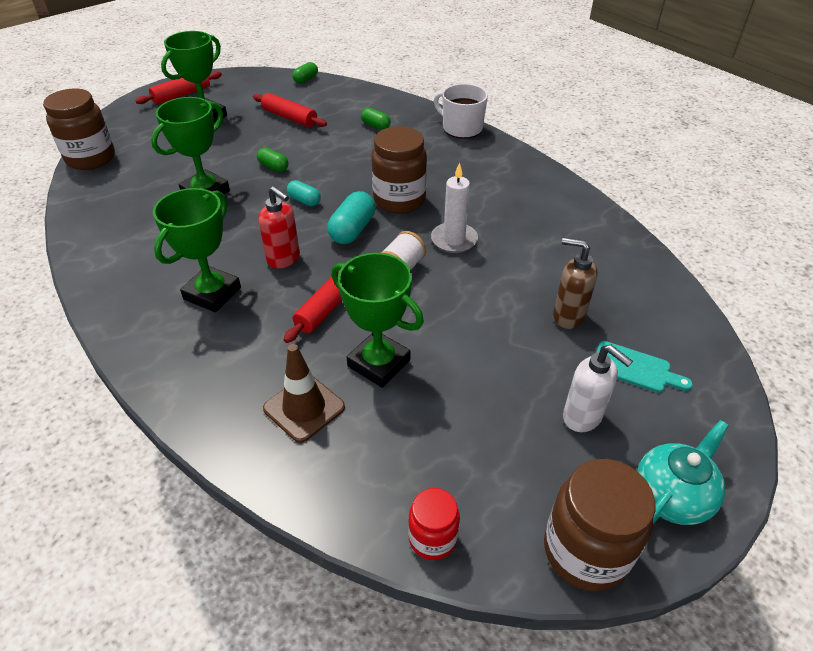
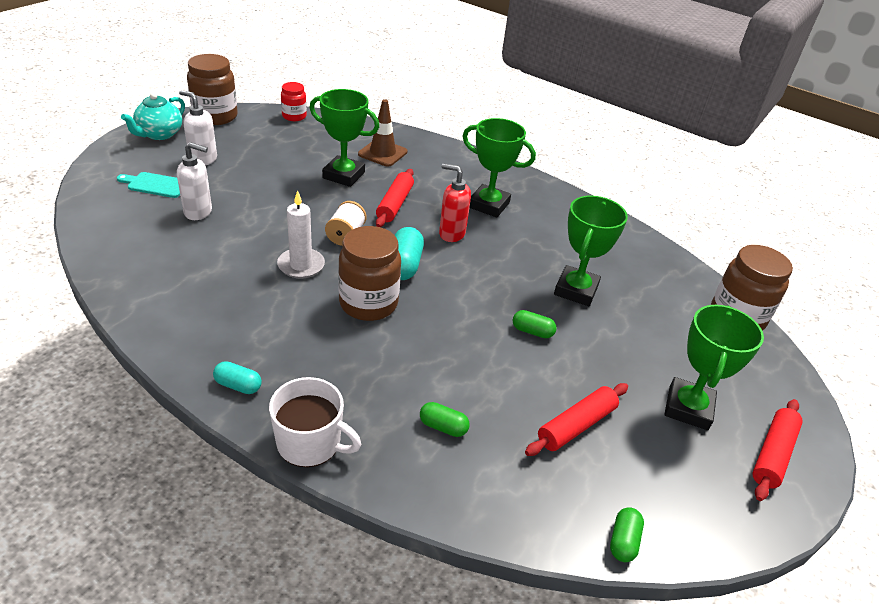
camera: 160 degrees right, 5 degrees down
(212, 293) = (488, 205): green trophy -> green trophy turned 75 degrees counterclockwise
(289, 117) = (576, 426): red rolling pin -> red rolling pin turned 60 degrees counterclockwise
(304, 201) = (469, 291): turquoise capsule -> turquoise capsule (238, 385)
(568, 316) = (199, 212): brown soap dispenser -> white soap dispenser

